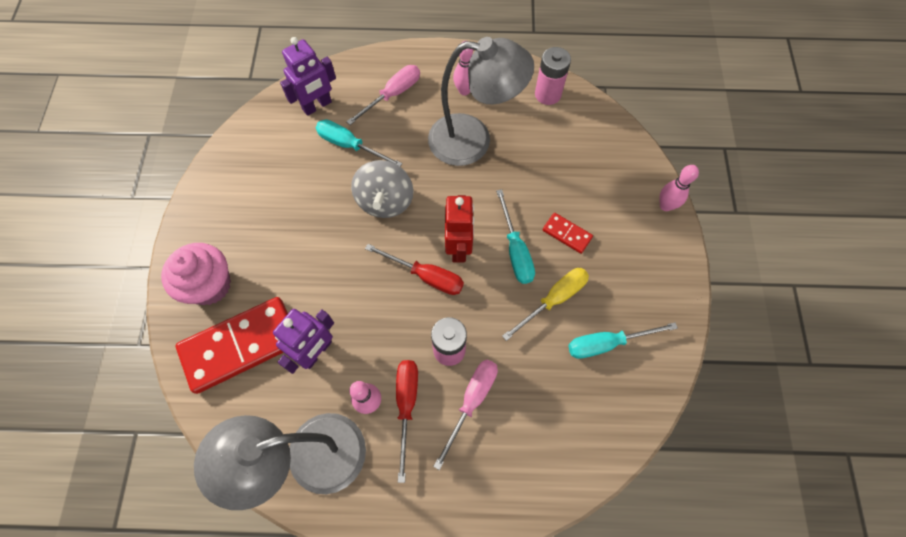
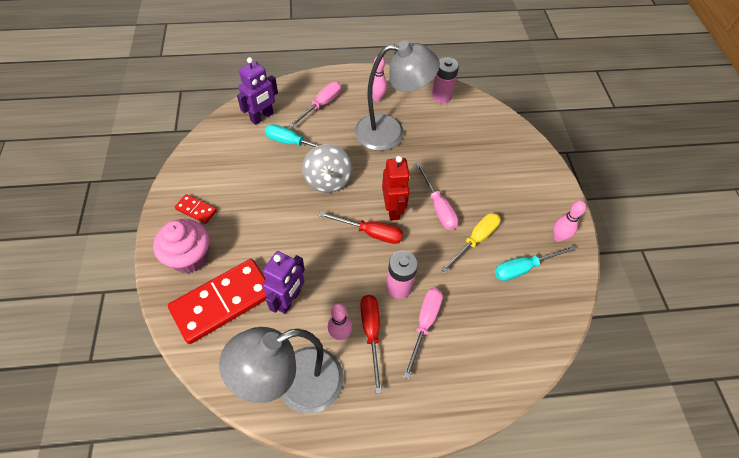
camera: 10 degrees left, 10 degrees down
(515, 250) = (438, 207): turquoise screwdriver -> pink screwdriver
(567, 234) = (476, 191): red domino -> red domino (196, 210)
(665, 206) = (546, 165): pink bowling pin -> pink bowling pin (558, 237)

